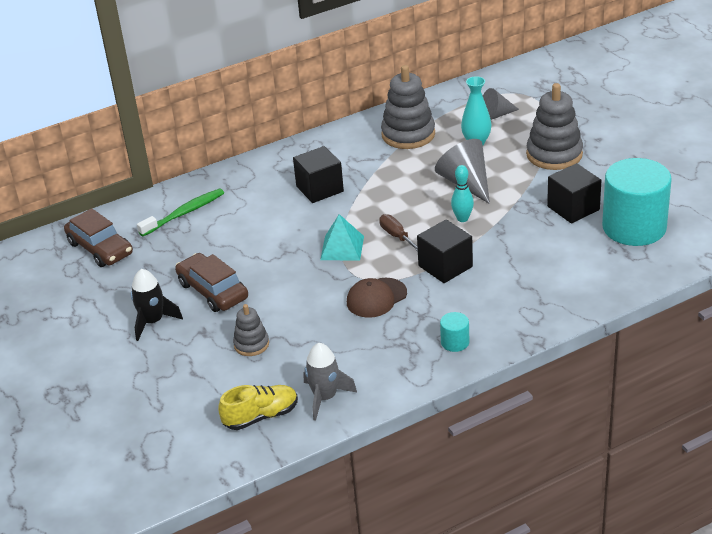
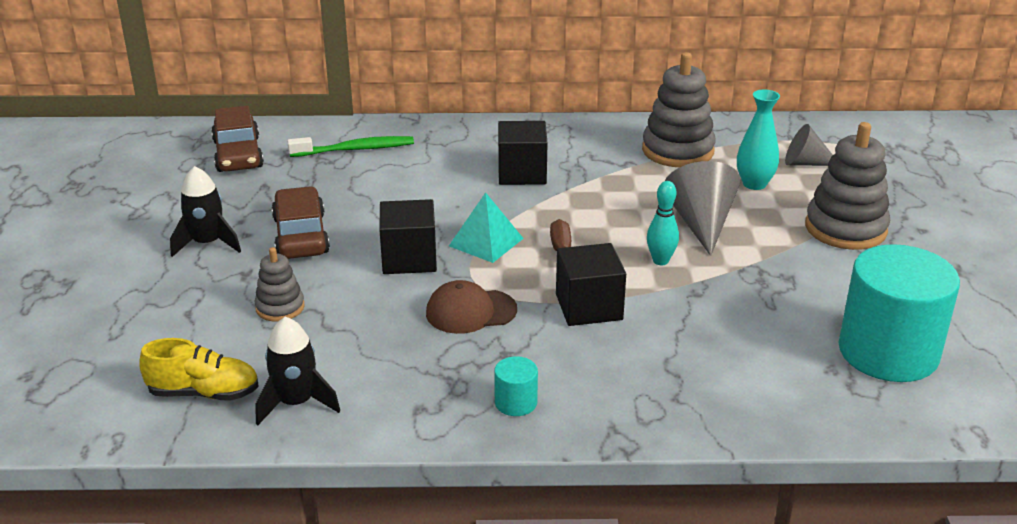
camera: 25 degrees right, 5 degrees down
(325, 397) = (296, 403): grey rocket -> black rocket
(573, 208) = (819, 299): black cube -> black cube (409, 259)

